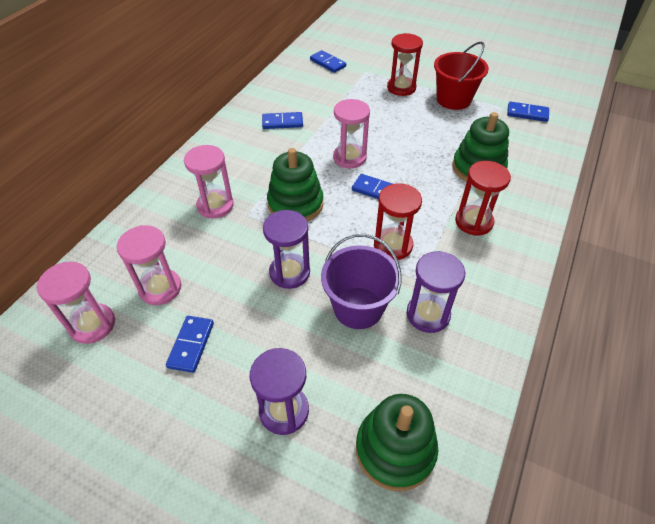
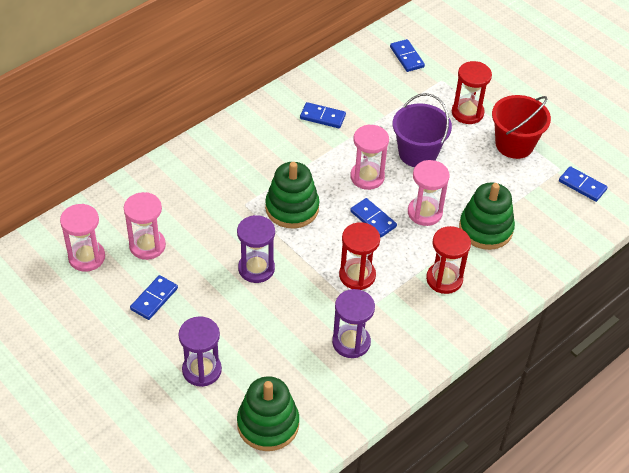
camera: 20 degrees right, 0 degrees up
(215, 205) = (221, 186): pink hourglass -> pink hourglass (424, 212)
(358, 308) = (297, 317): purple bucket -> purple bucket (417, 153)

